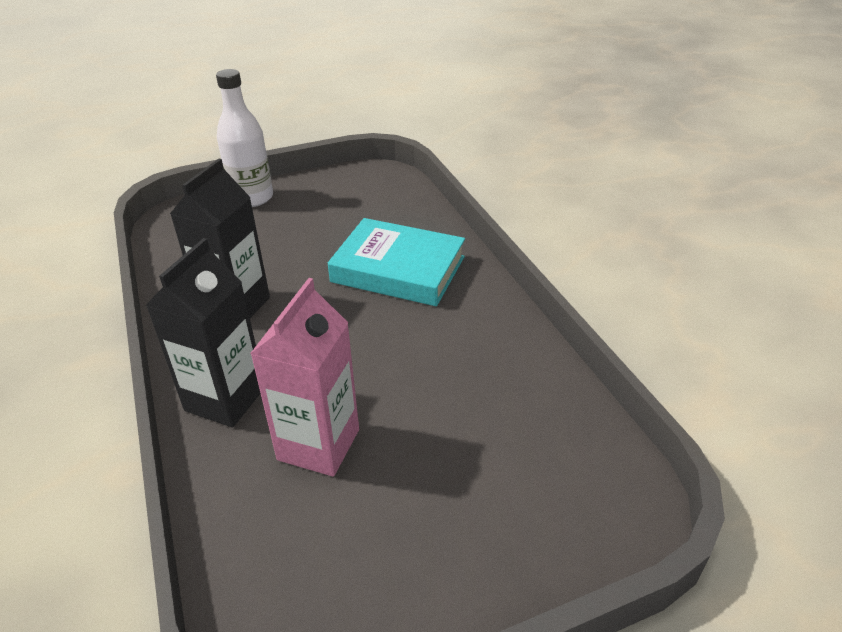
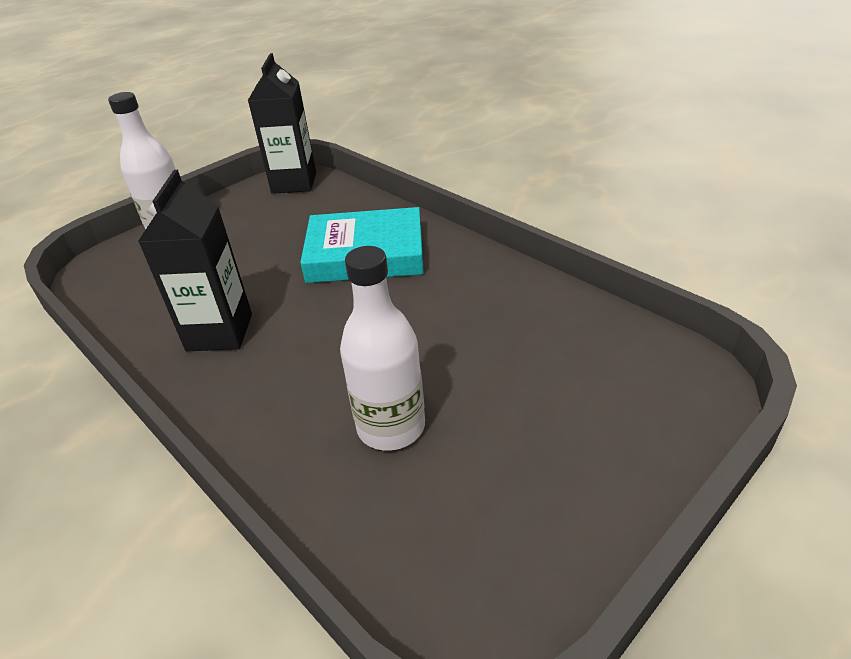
camera: 20 degrees left, 0 degrees up
(225, 399) = (266, 419): black carton -> black carton (294, 183)
(318, 444) = (391, 427): pink carton -> white bottle

